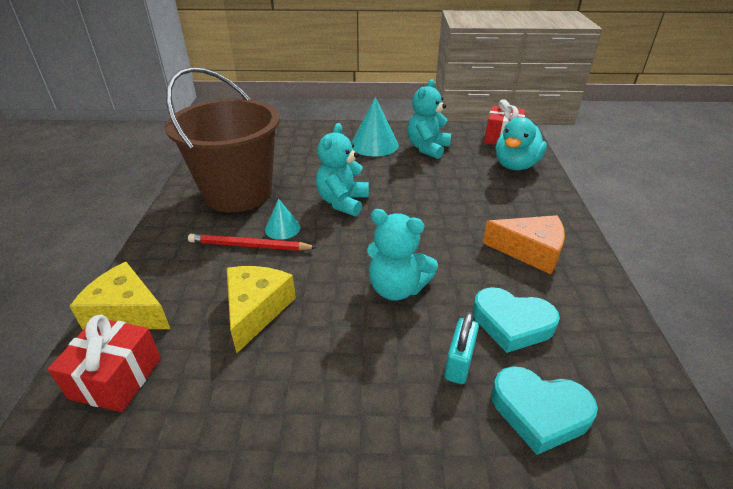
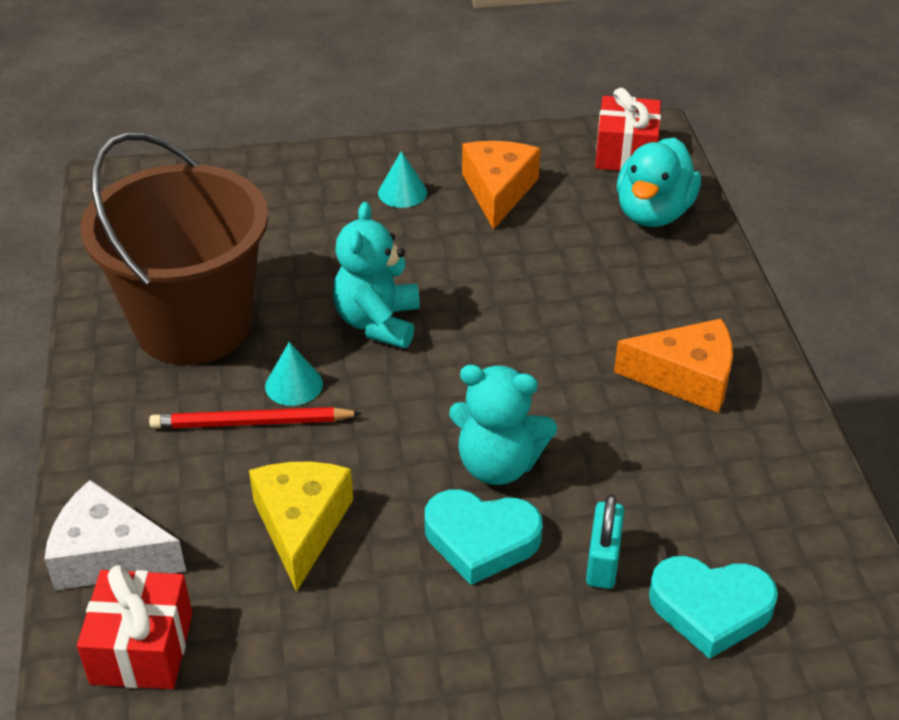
camera: 10 degrees left, 5 degrees up
(127, 312) = (109, 555): yellow cheese -> white cheese
(374, 144) = (402, 192): turquoise cone -> turquoise cone, size x0.56
(427, 148) = (498, 191): turquoise teddy bear -> orange cheese
(512, 323) = (668, 496): turquoise heart -> turquoise heart (481, 539)

